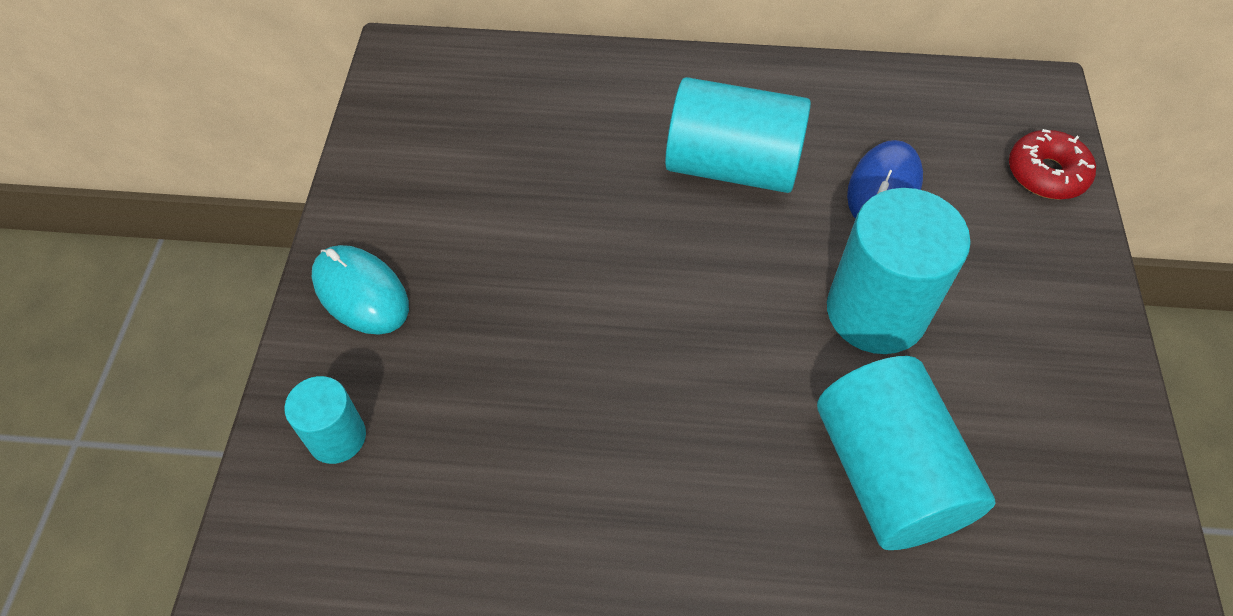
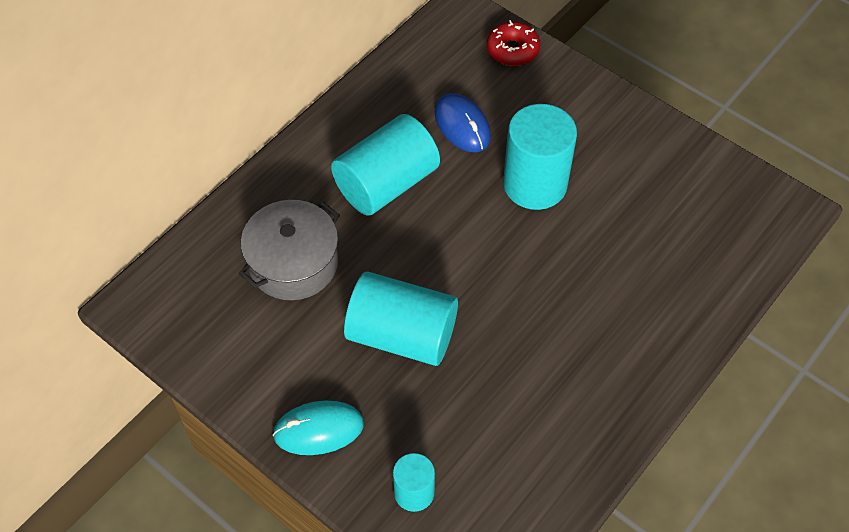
camera: 55 degrees left, 0 degrees up
(555, 147) = (293, 263): none -> grey pot
(887, 474) = (626, 244): turquoise cylinder -> turquoise cylinder (402, 335)

